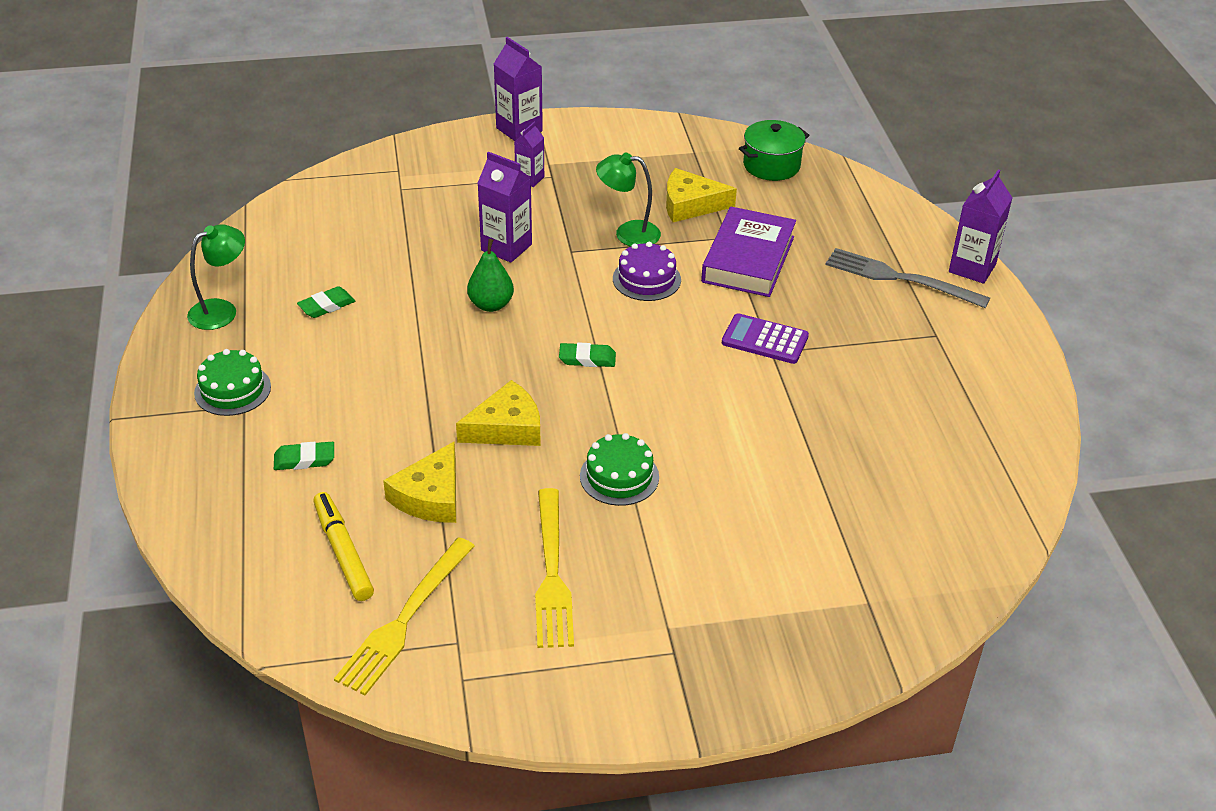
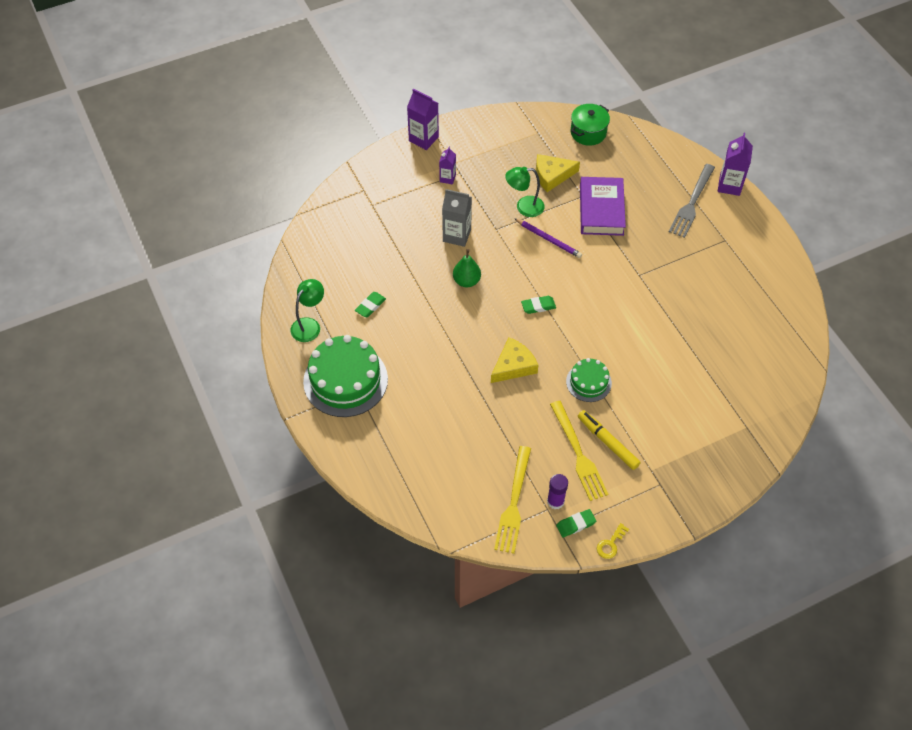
camera: 15 degrees left, 15 degrees up
(232, 390) = (345, 380): green cake -> green cake, size x1.86
(304, 459) = (411, 417): green eraser -> green eraser (576, 524)
(343, 552) = (461, 471): yellow marker -> yellow marker (607, 442)
(430, 496) = (492, 422): yellow cheese -> none
(477, 634) = (555, 501): none -> purple glue stick
(506, 247) = (457, 235): purple carton -> grey carton
(542, 723) = (610, 544): none -> yellow key
(646, 279) = (548, 239): purple cake -> purple pencil
(765, 340) = (632, 267): purple calculator -> none
(899, 278) = (691, 203): grey fork -> grey fork turned 75 degrees counterclockwise

